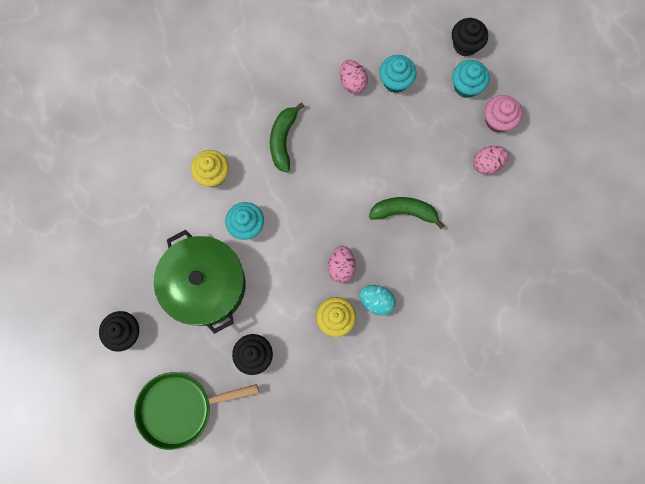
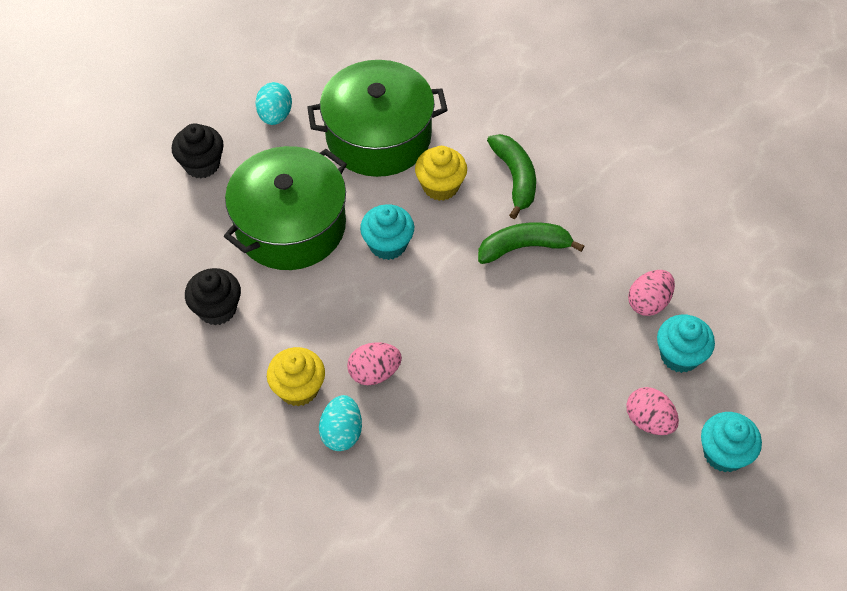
camera: 70 degrees right, 20 degrees down
(102, 267) = (275, 115): none -> turquoise egg
(153, 200) = (378, 136): none -> green pot
(180, 408) = (124, 251): green pan -> none
(404, 212) = (487, 428): green banana -> green banana (515, 178)
(465, 45) = (789, 432): black cupcake -> none
(487, 164) = (614, 521): pink egg -> pink egg (649, 421)
(497, 120) = (692, 516): pink cupcake -> none

